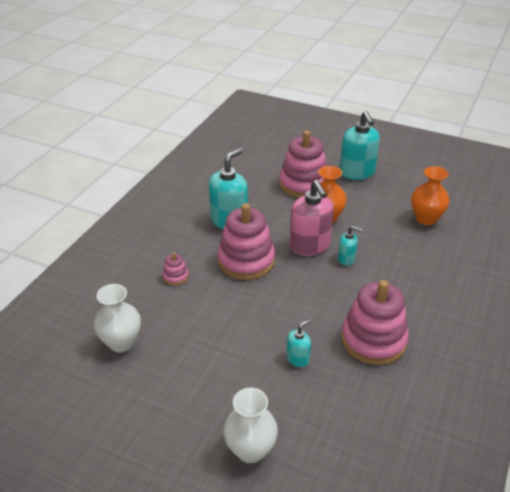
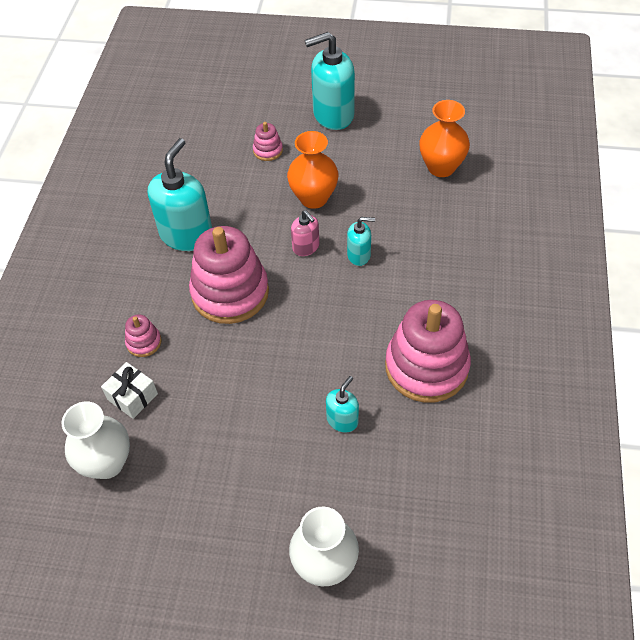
camera: 15 degrees left, 15 degrees up
(155, 307) = (132, 396): none -> white gift
(303, 184) = (268, 150): pink stacking toy -> pink stacking toy, size x0.44
(310, 246) = (306, 247): pink soap dispenser -> pink soap dispenser, size x0.51
(357, 173) = (333, 115): turquoise soap dispenser -> turquoise soap dispenser turned 105 degrees clockwise

